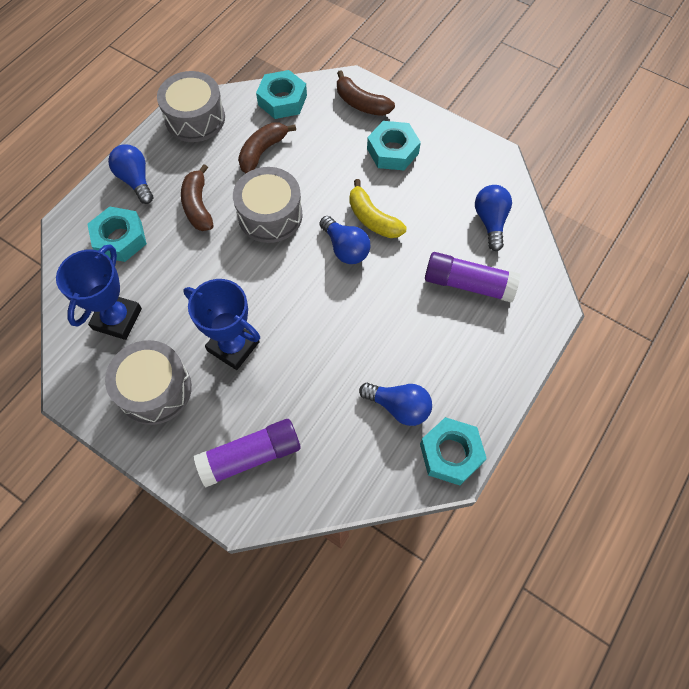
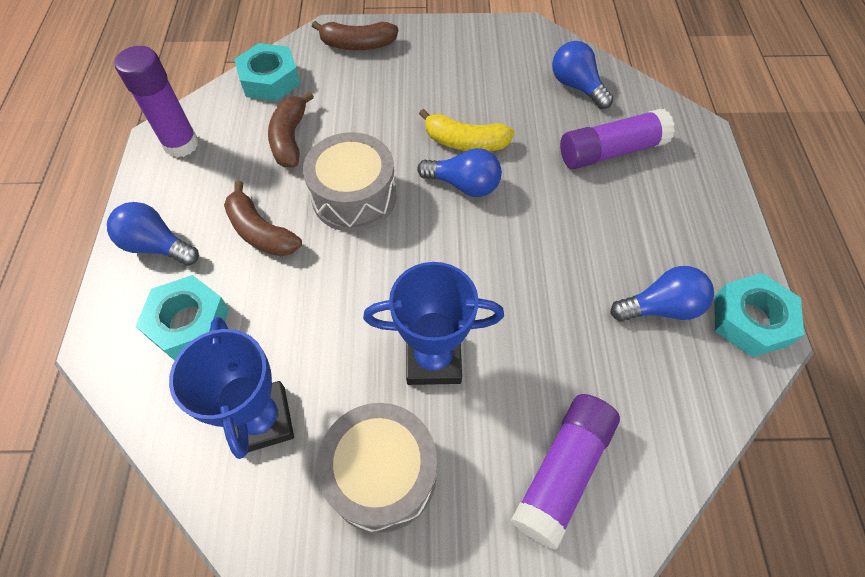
camera: 35 degrees left, 5 degrees down
(195, 118) = (181, 144): grey drum -> purple glue stick
(392, 151) = (428, 71): turquoise nut -> none

